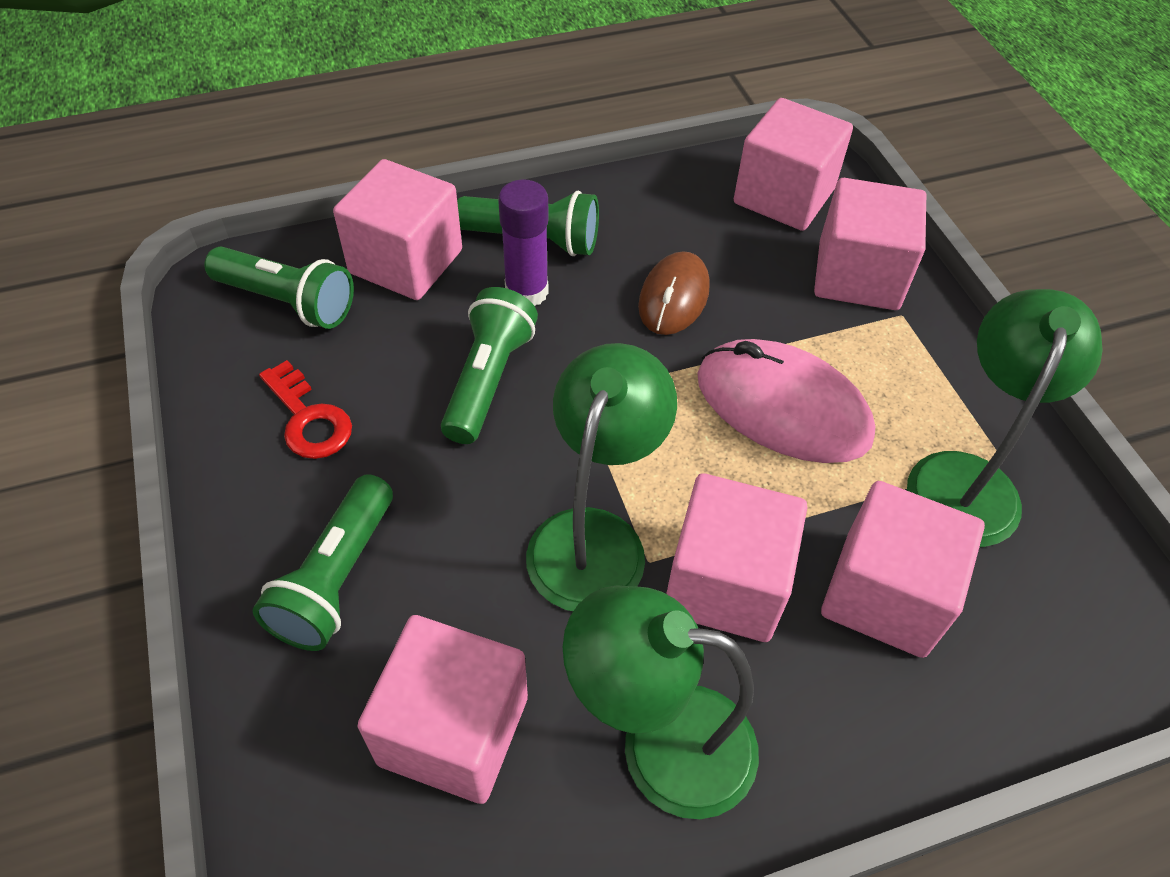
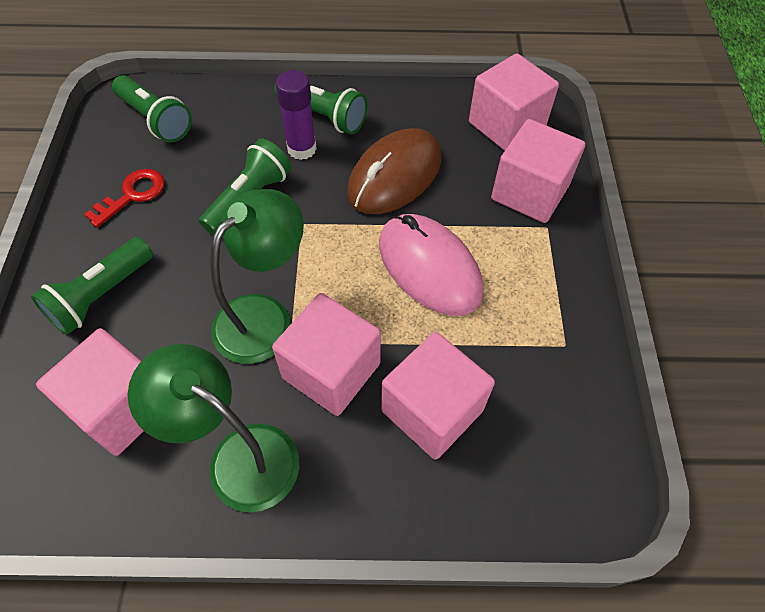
camera: 20 degrees right, 5 degrees up
(308, 419) = (132, 195): red key -> red key turned 120 degrees counterclockwise
(406, 262) = (237, 111): pink cube -> none
(674, 297) = (395, 176): brown mouse -> brown mouse, size x1.58
(967, 479) = (532, 351): green lamp -> none

